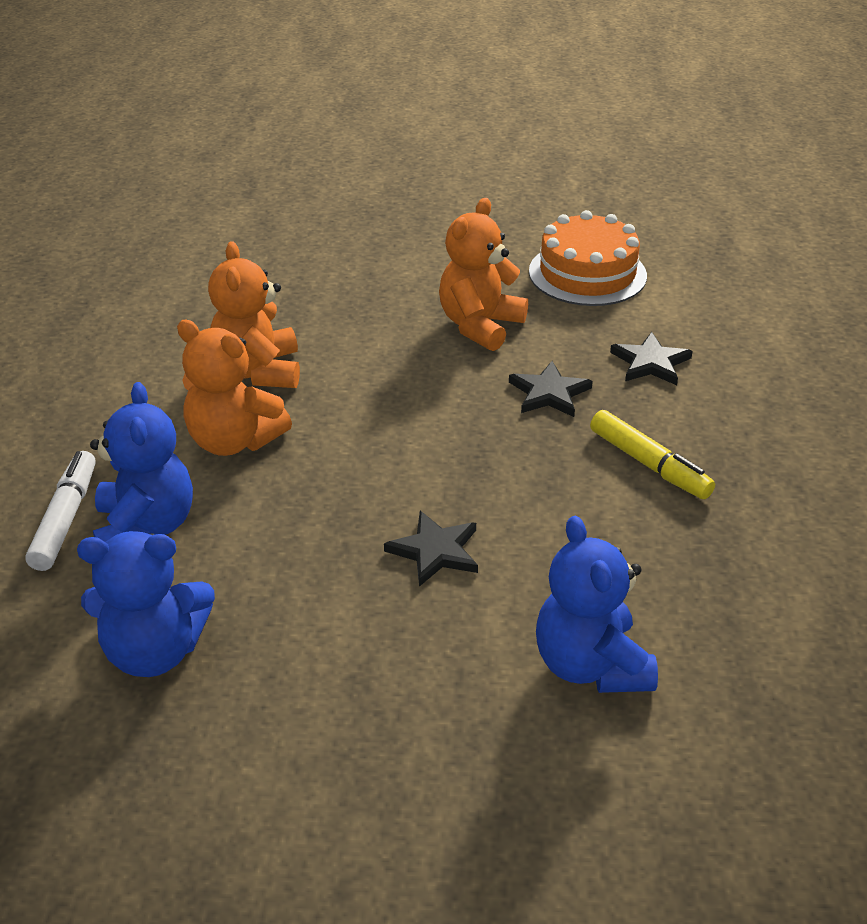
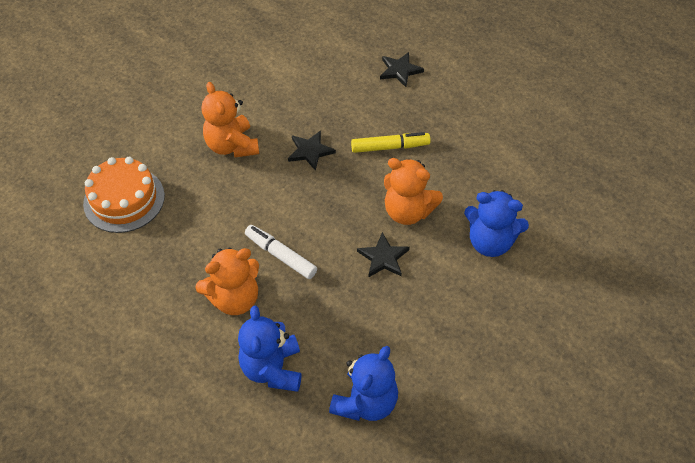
camera: 55 degrees left, 15 degrees up
(65, 519) = (235, 404): white marker -> white marker (281, 256)
(146, 528) = (272, 369): blue teddy bear -> blue teddy bear turned 120 degrees counterclockwise
(258, 371) = (183, 259): orange teddy bear -> orange teddy bear (408, 211)
(587, 273) = (229, 78): orange cake -> orange cake (124, 199)
(650, 363) = (321, 101): black star -> black star (400, 70)

